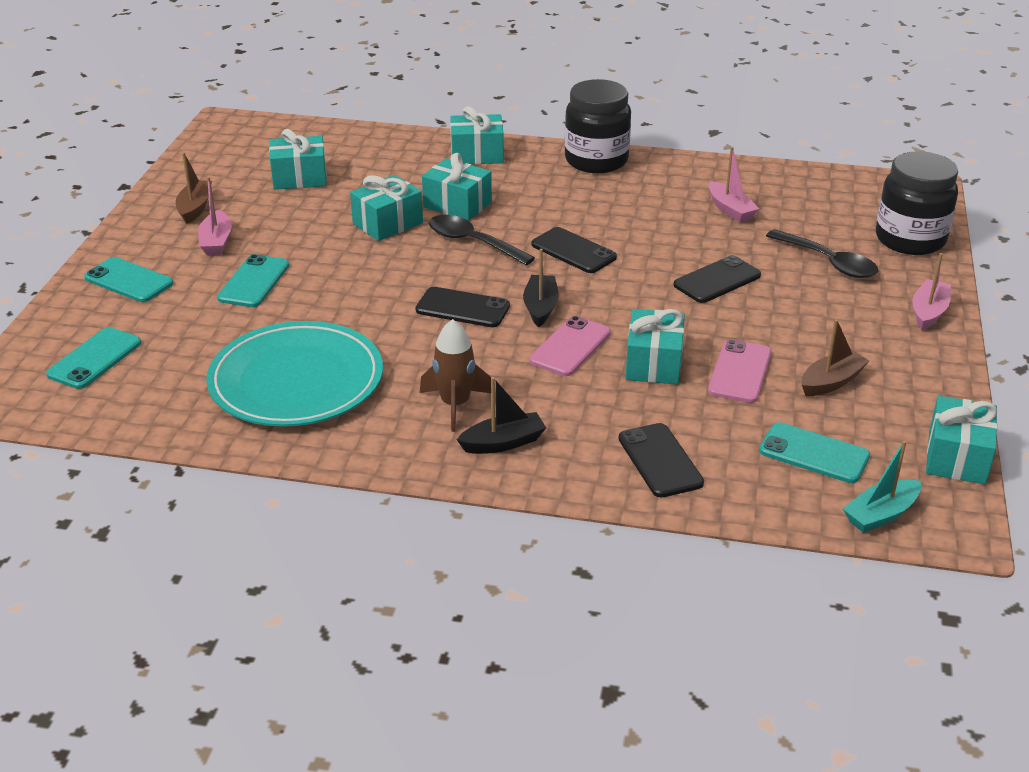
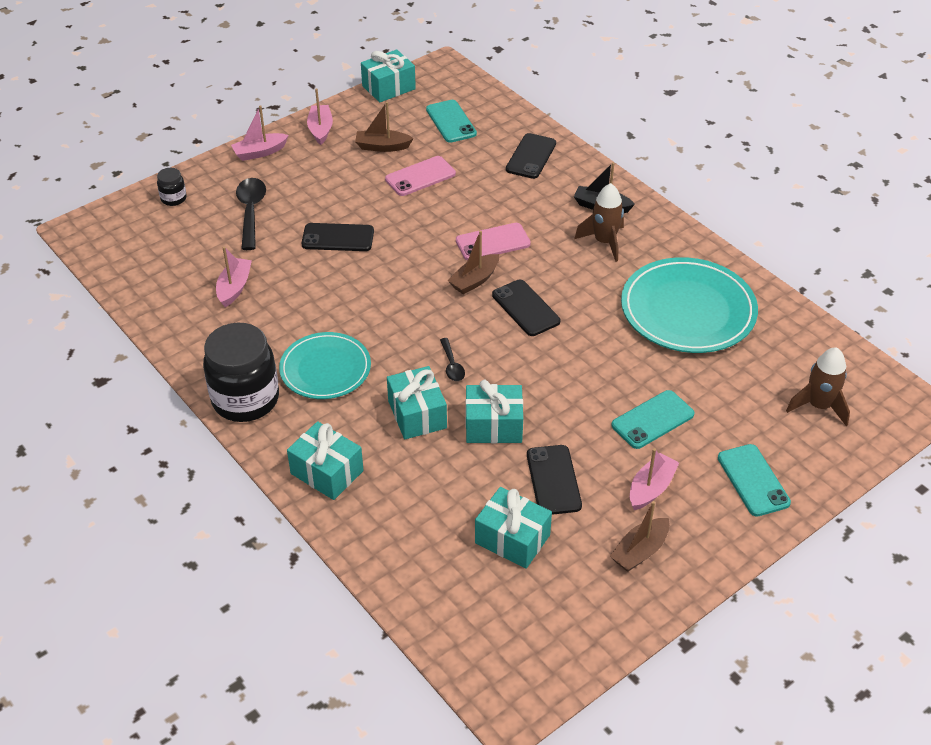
camera: 140 degrees left, 10 degrees up
(94, 359) = (818, 406): turquoise phone -> brown rocket
(472, 242) = (452, 365): black spoon -> black spoon, size x0.55
(540, 307) = (474, 280): black boat -> brown boat
(569, 198) = (325, 369): none -> turquoise plate
(573, 251) = (393, 314): black phone -> black phone (553, 480)
(654, 363) = (459, 206): turquoise gift -> none
(881, 515) = (464, 86): turquoise boat -> none
(910, 240) = (173, 198): black jar -> black jar, size x0.45
(923, 365) = (320, 129): none -> pink boat

